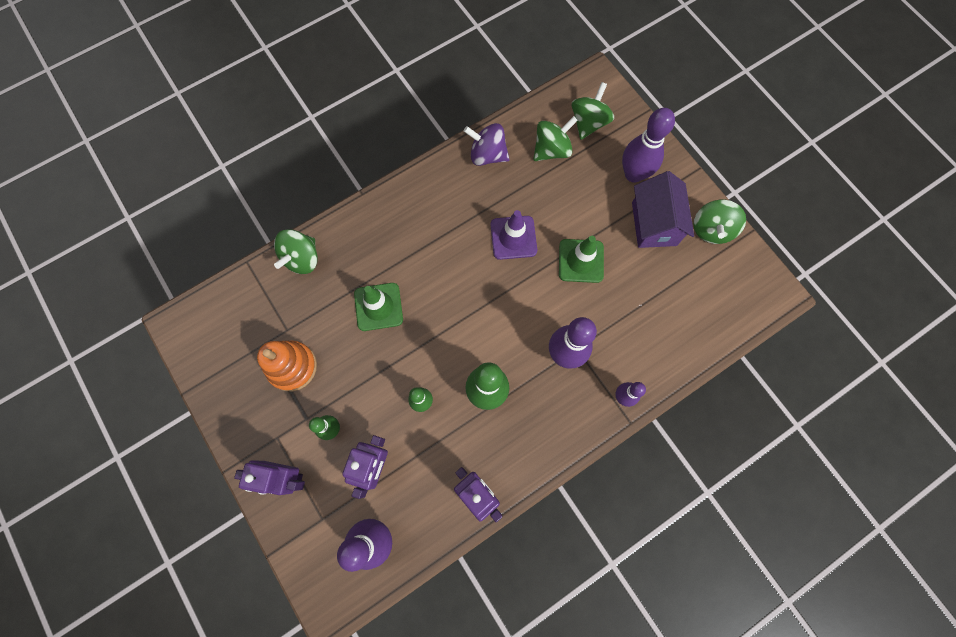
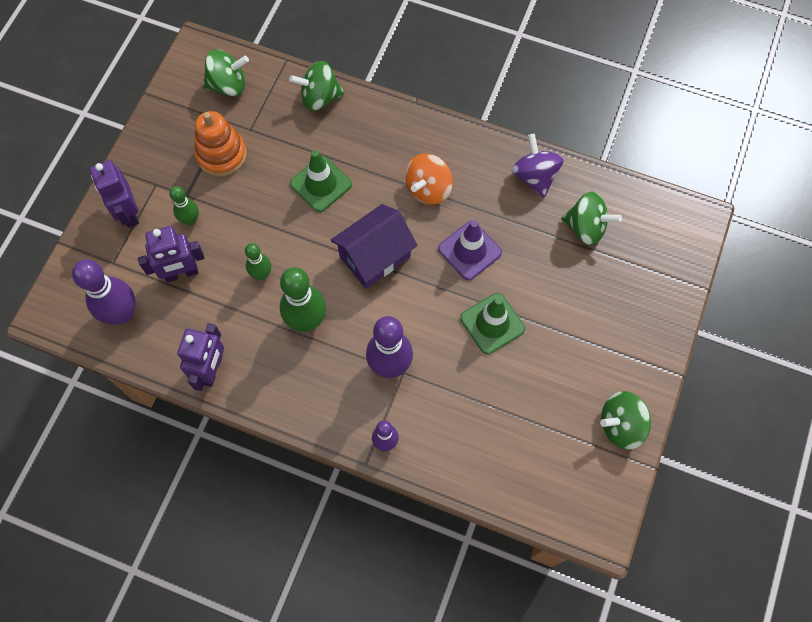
camera: 55 degrees right, 5 degrees down
(442, 232) = (428, 189): none -> orange spinning top
(588, 123) = (643, 242): green spinning top -> green spinning top (228, 85)
(633, 174) = (621, 316): purple bowling pin -> none
(654, 224) = (583, 367): purple house -> purple house (375, 256)

